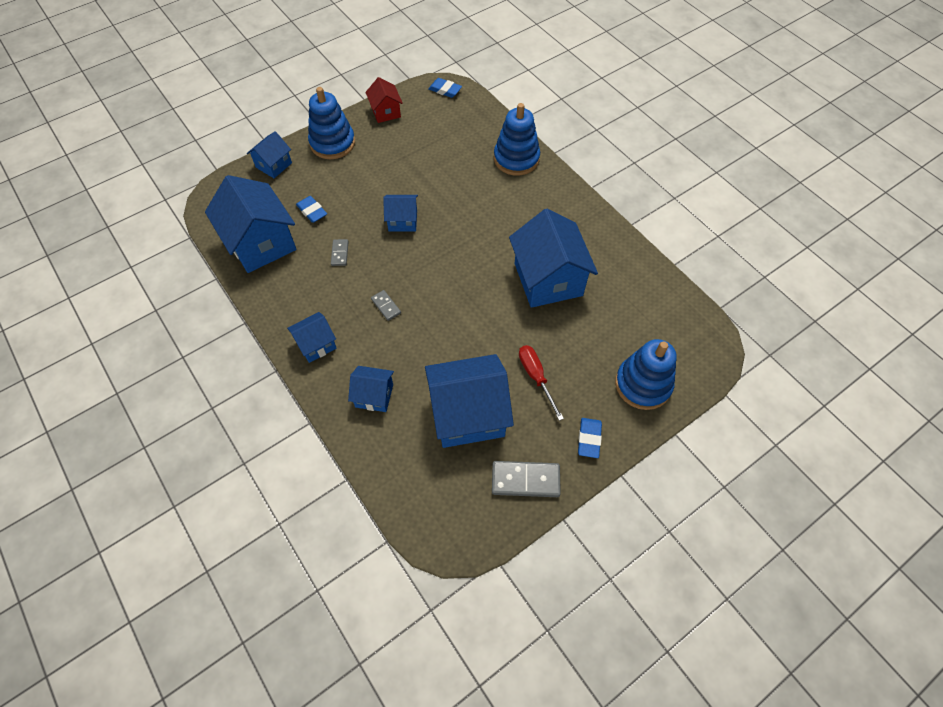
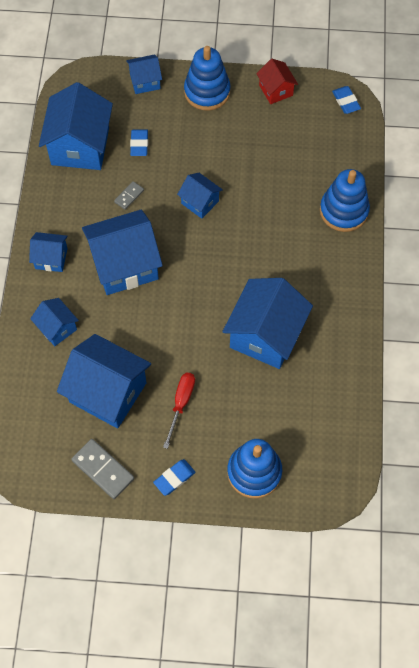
camera: 40 degrees right, 5 degrees up
(386, 112) = (276, 90): red house -> red house turned 45 degrees counterclockwise
(386, 306) = (124, 265): grey domino -> blue house

